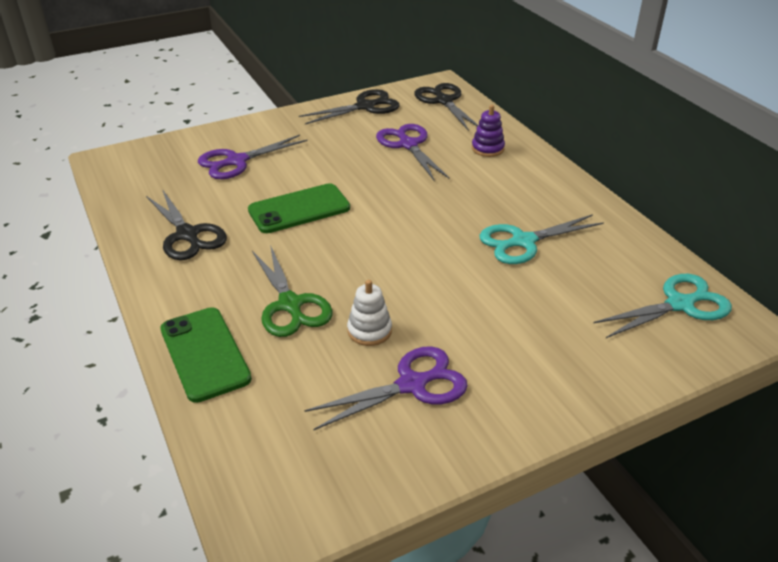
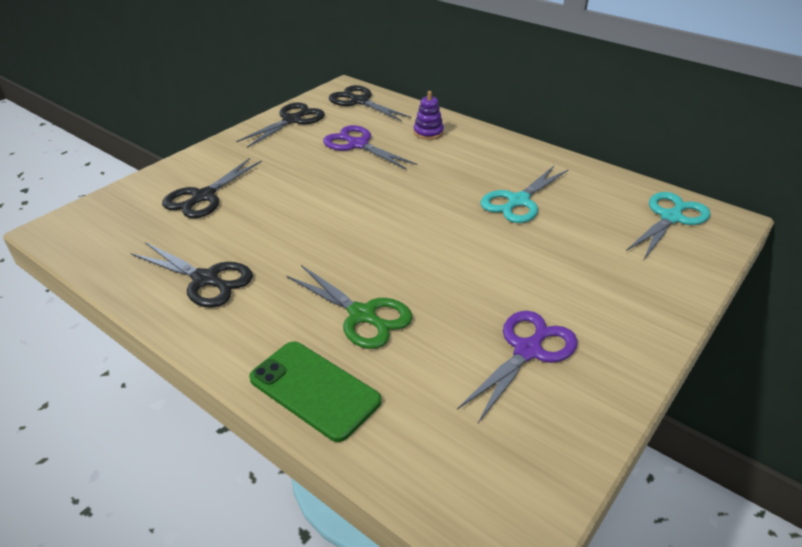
camera: 25 degrees left, 0 degrees up
(236, 161) = (203, 197): purple scissors -> black scissors
(299, 209) = (301, 225): green phone -> none
(369, 330) = (453, 315): white stacking toy -> none

